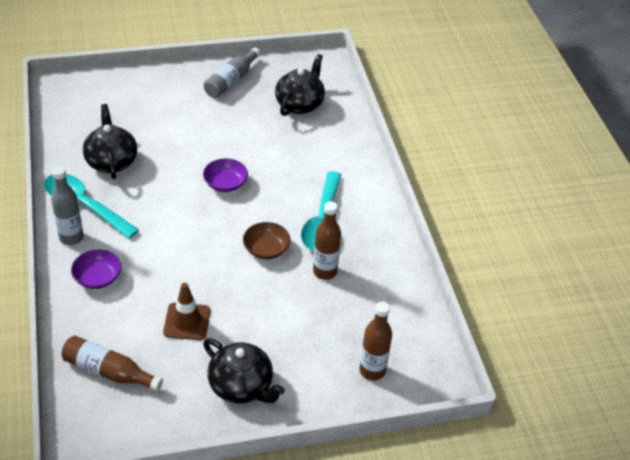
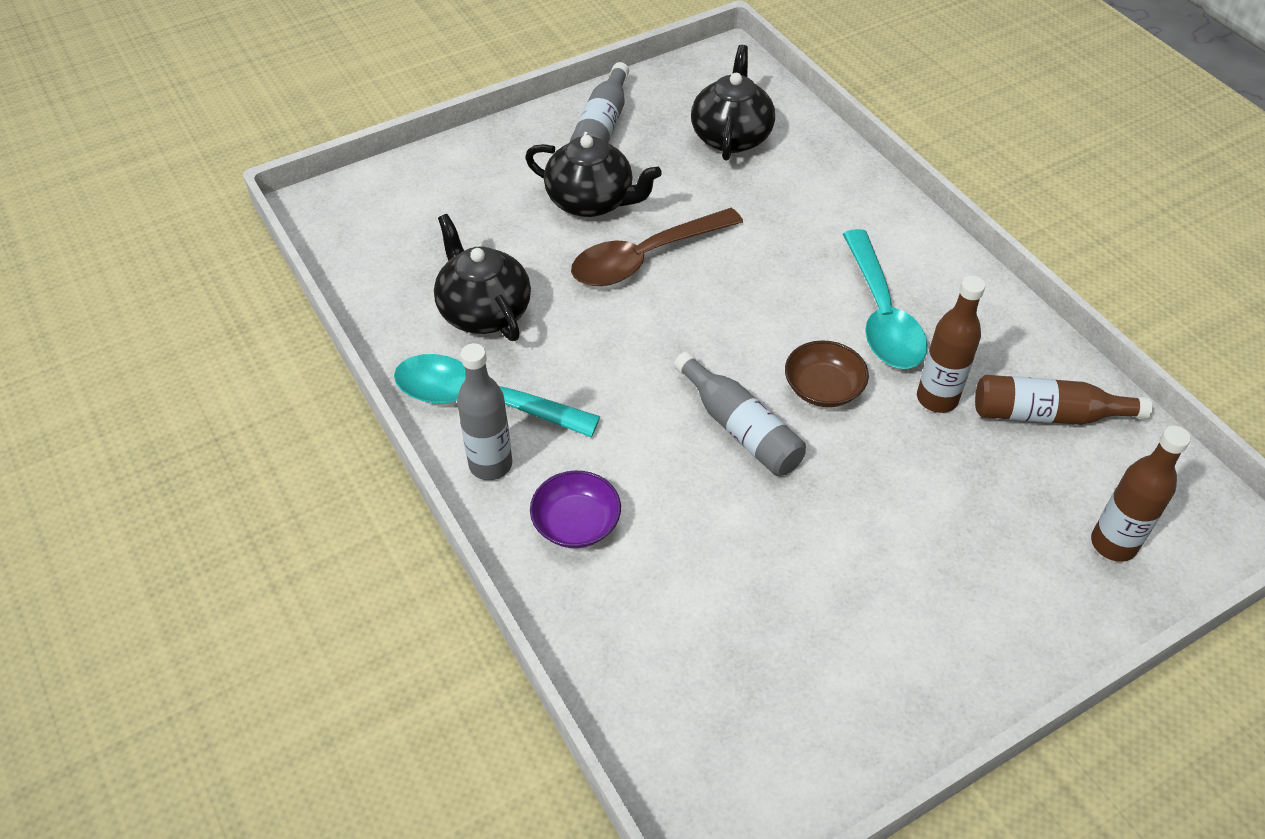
camera: 15 degrees left, 5 degrees up
(108, 371) = (692, 689): brown bottle -> brown bottle (1047, 414)
(187, 321) = (771, 554): brown traffic cone -> none
(209, 256) = (740, 428): none -> grey bottle
(212, 157) = (645, 258): none -> brown spoon
(225, 183) = (693, 297): purple bowl -> none
(241, 386) = (928, 641): black teapot -> black teapot (591, 201)

